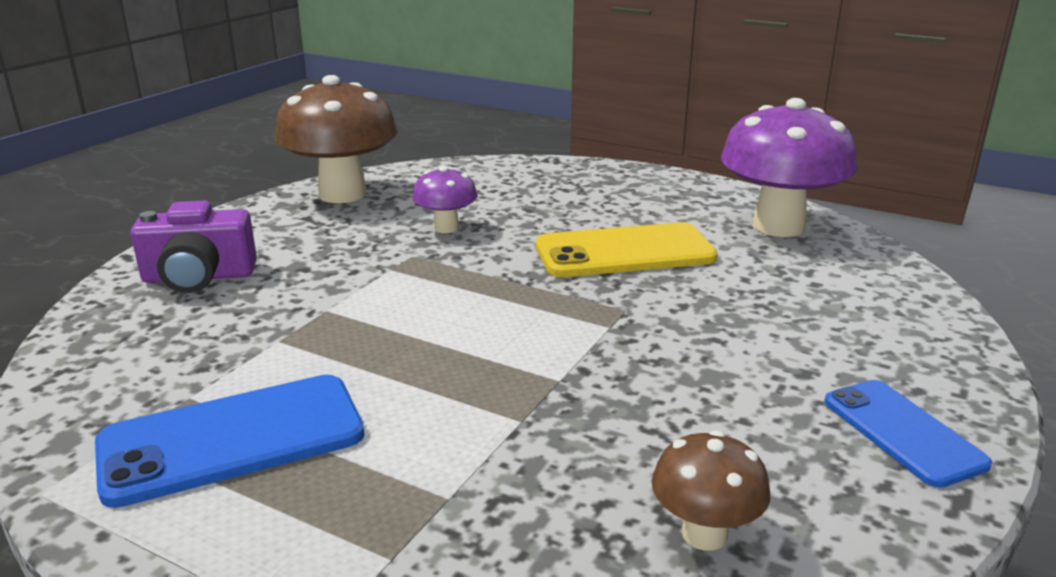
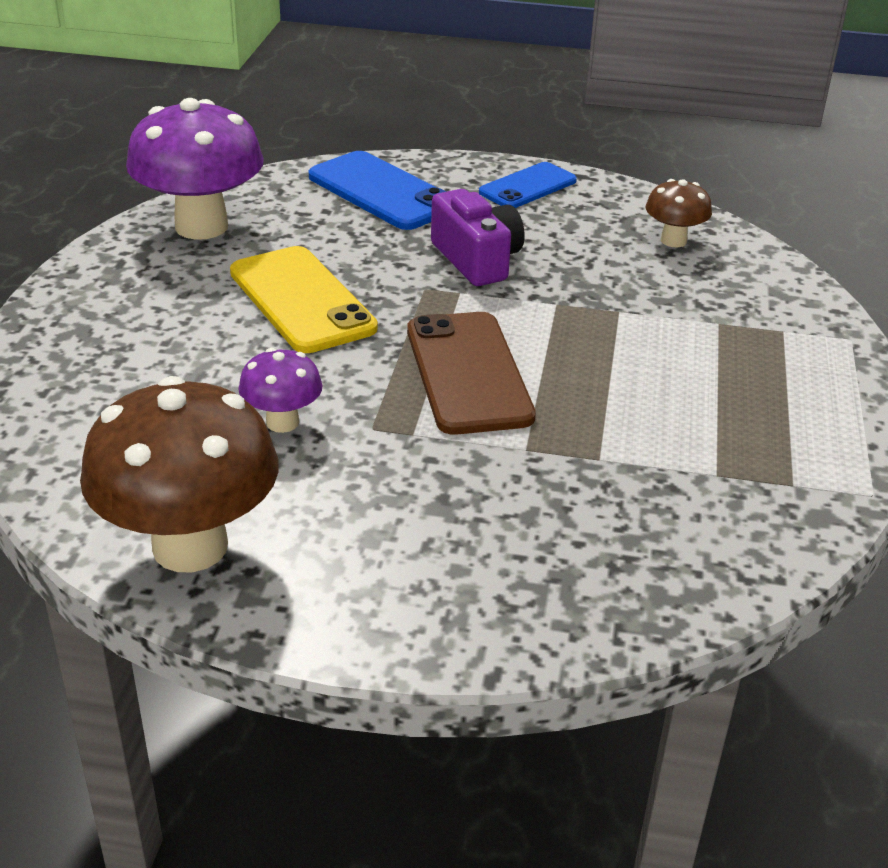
camera: 110 degrees left, 10 degrees up
(199, 277) = (511, 574): purple camera -> purple camera (477, 260)
(232, 439) = (743, 429): blue phone -> blue phone (382, 192)
(458, 305) = (468, 373): none -> brown phone

